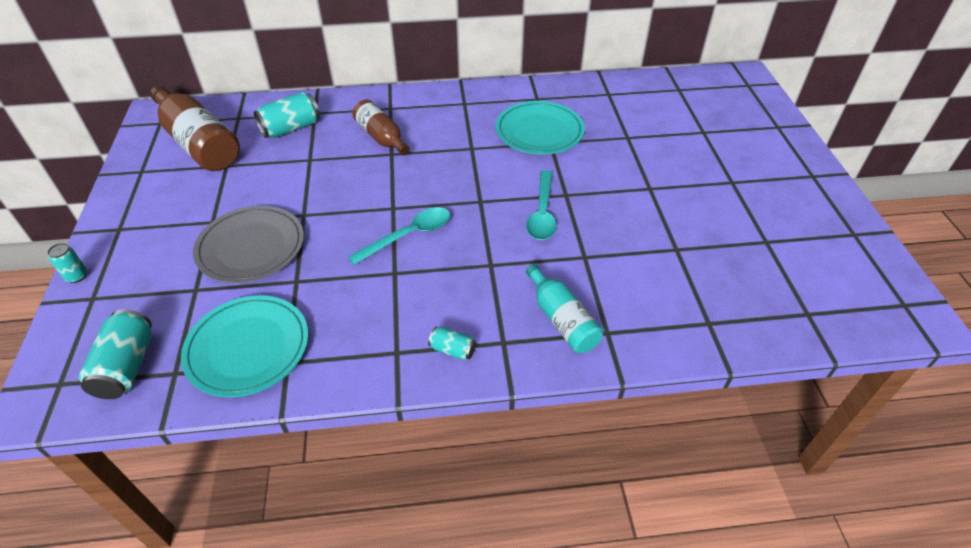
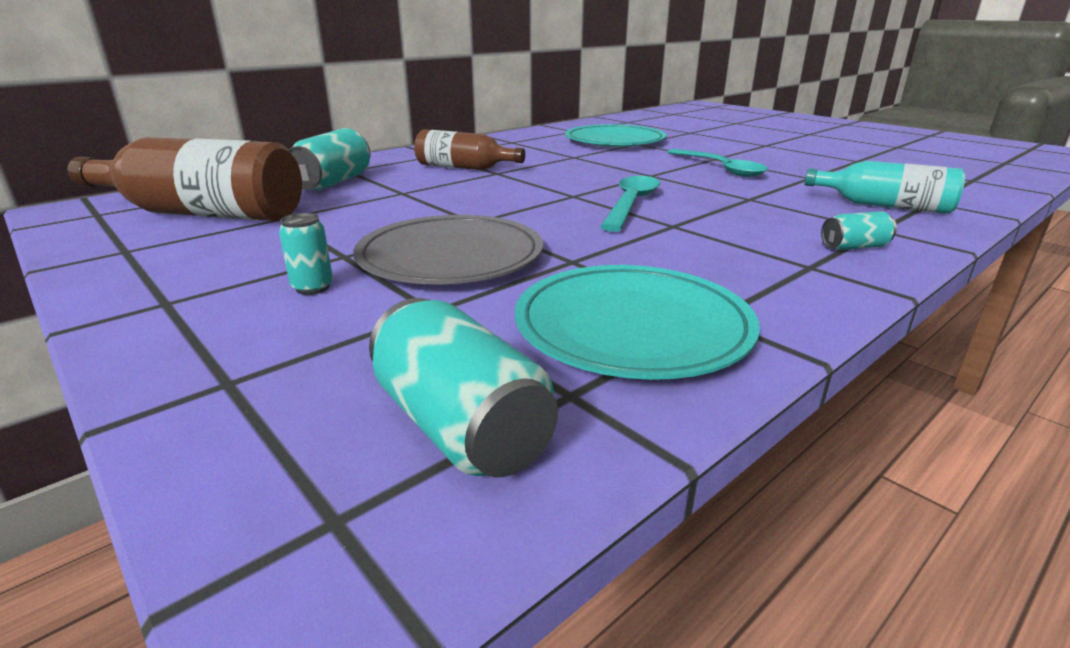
camera: 35 degrees left, 20 degrees down
(77, 276) = (143, 372): turquoise can -> turquoise can (312, 288)

